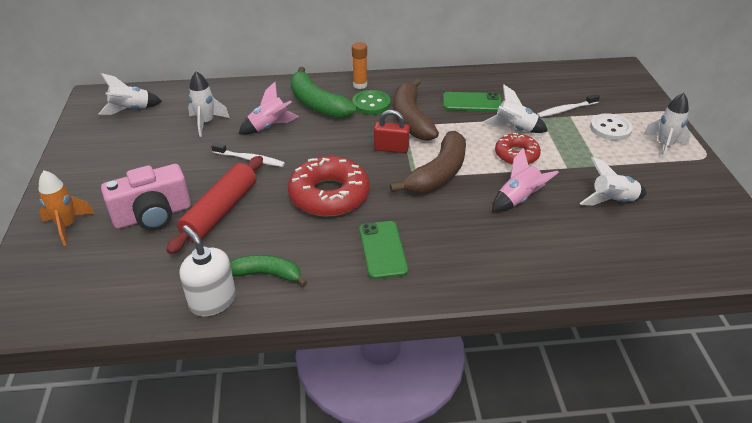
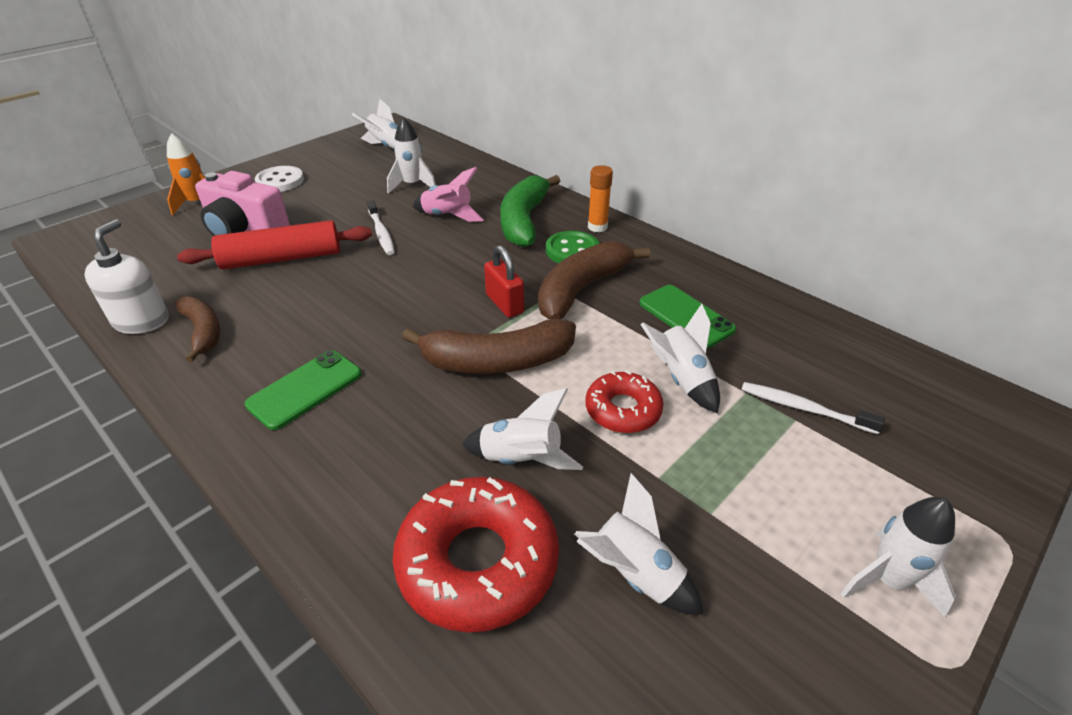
camera: 50 degrees right, 0 degrees up
(267, 274) = (203, 332): green banana -> brown banana
(329, 195) = (370, 305): red donut -> red donut (478, 562)
(518, 199) = (521, 459): pink rocket -> white rocket
(610, 128) = (831, 482): white button -> white button (280, 181)

